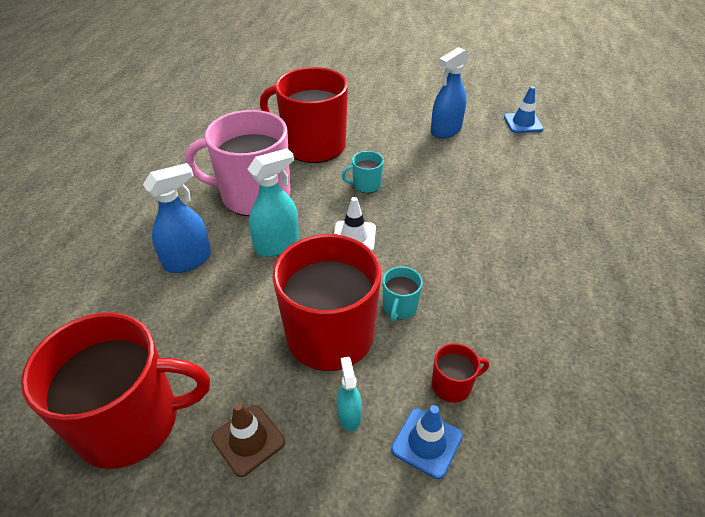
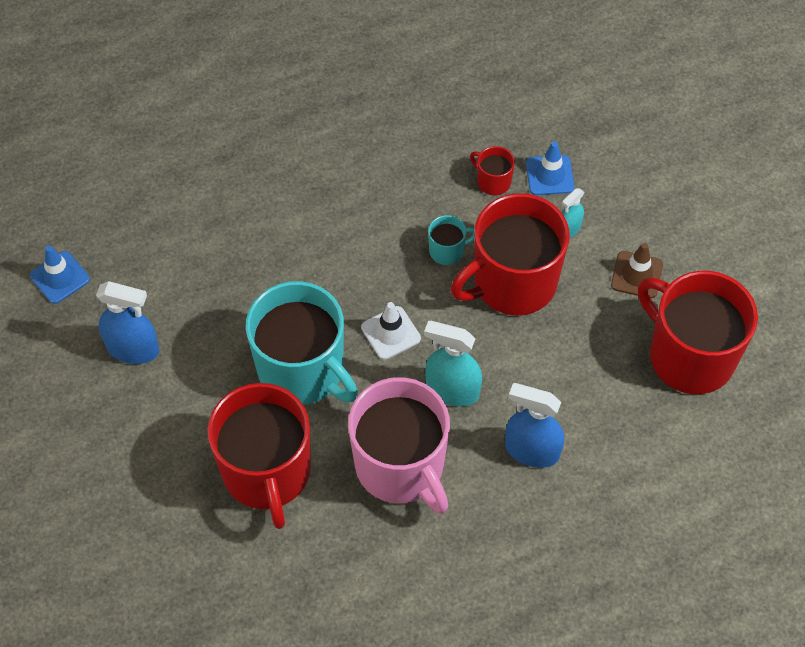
camera: 125 degrees left, 15 degrees up
(366, 185) = (302, 370): turquoise mug -> turquoise mug, size x2.39

